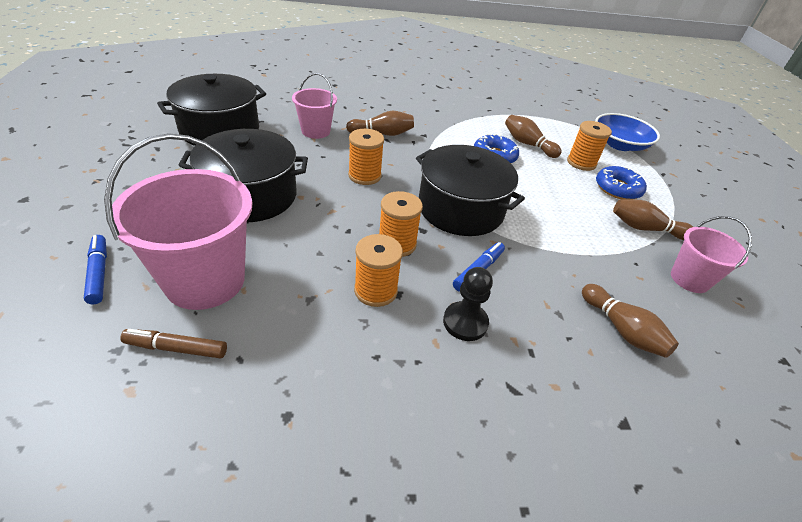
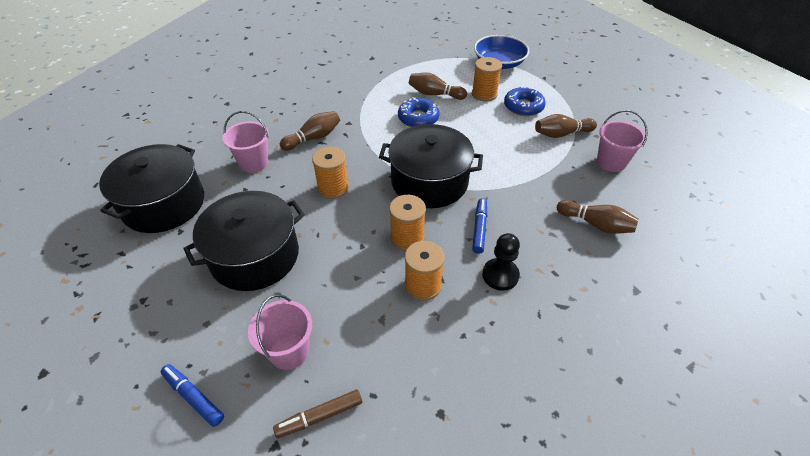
camera: 25 degrees left, 5 degrees up
(205, 280) = (289, 351): pink bucket -> pink bucket, size x0.56

